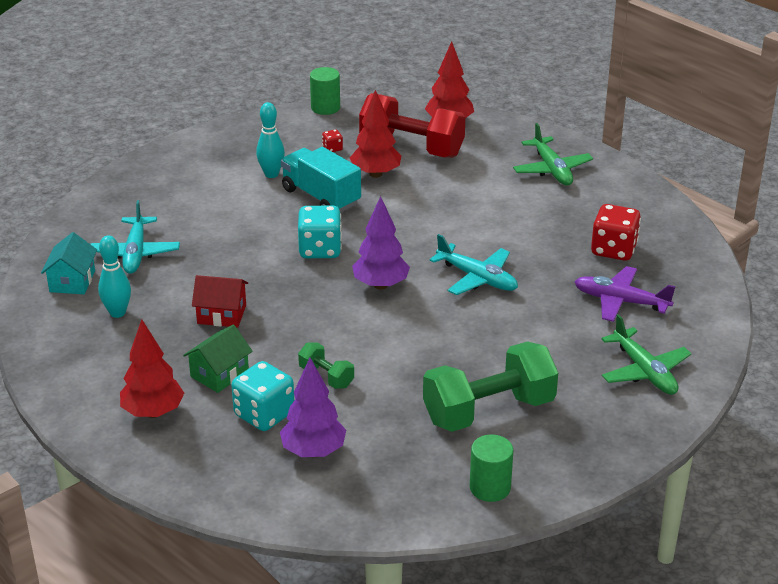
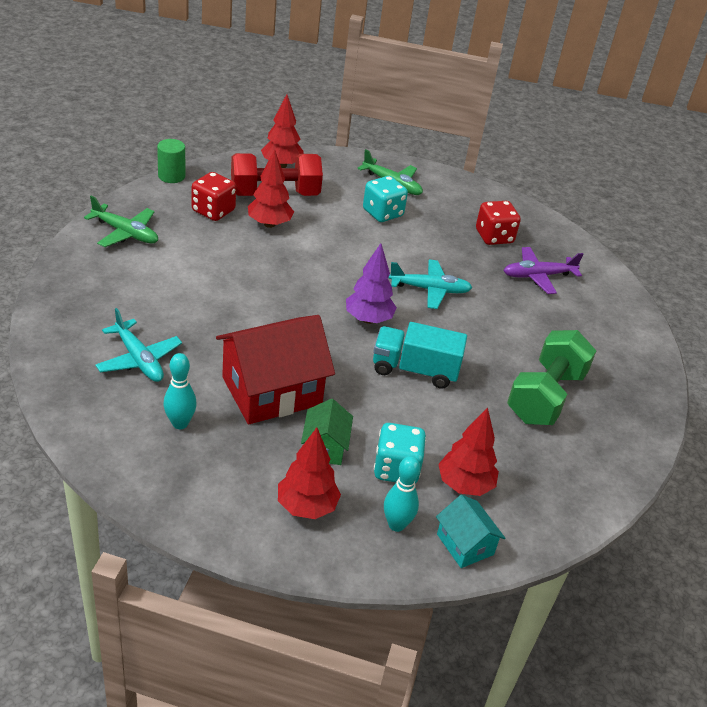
camera: 40 degrees left, 5 degrees up
(72, 281) = (106, 408): turquoise house -> turquoise house (465, 544)
(221, 314) = (272, 391): red house -> red house, size x1.99
(271, 174) = (185, 248): turquoise bowling pin -> turquoise bowling pin (396, 524)
(313, 451) = (464, 485): purple tree -> red tree
(320, 249) = (292, 304): turquoise dice -> turquoise dice (382, 213)
(321, 197) = (246, 257): turquoise truck -> turquoise truck (415, 370)
(326, 377) = (408, 415): green dumbbell -> none
(332, 148) = (213, 211): red dice -> red dice, size x2.18
(490, 488) = (608, 459): green cylinder -> none
(644, 371) = (605, 325): green plane -> green plane (125, 233)

